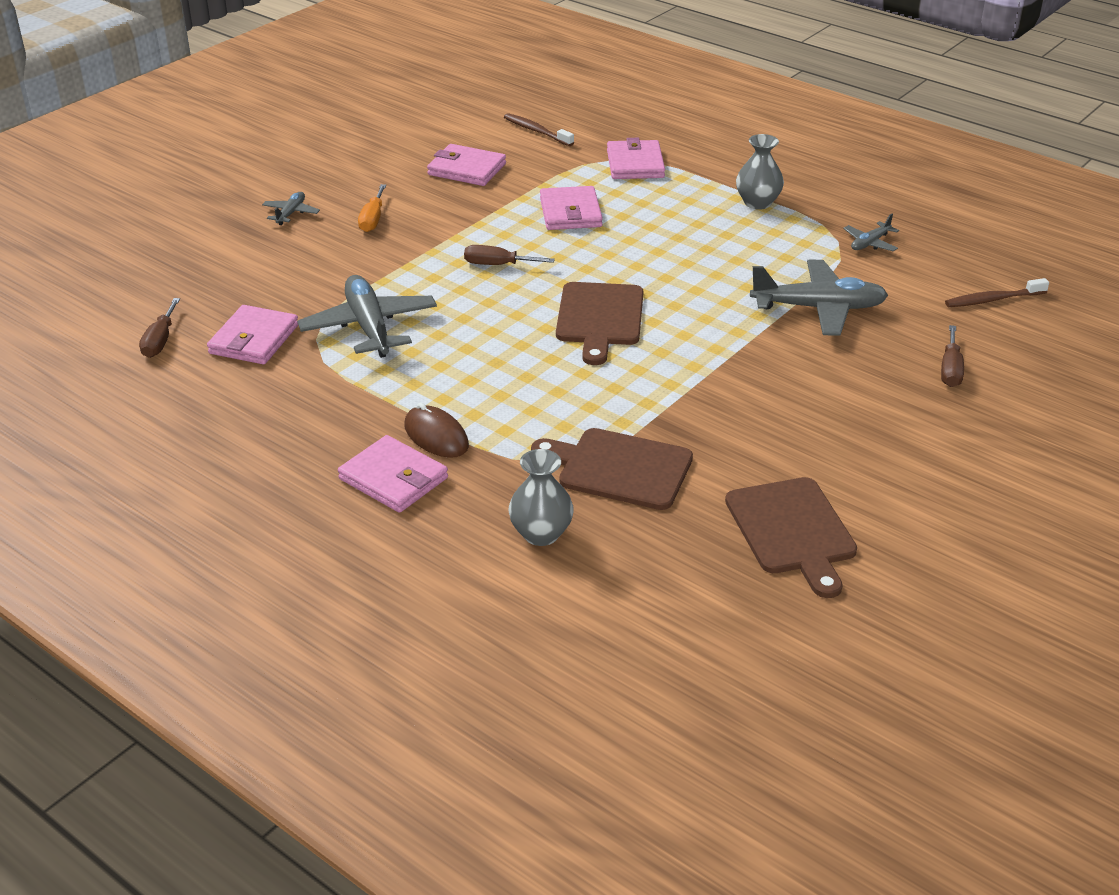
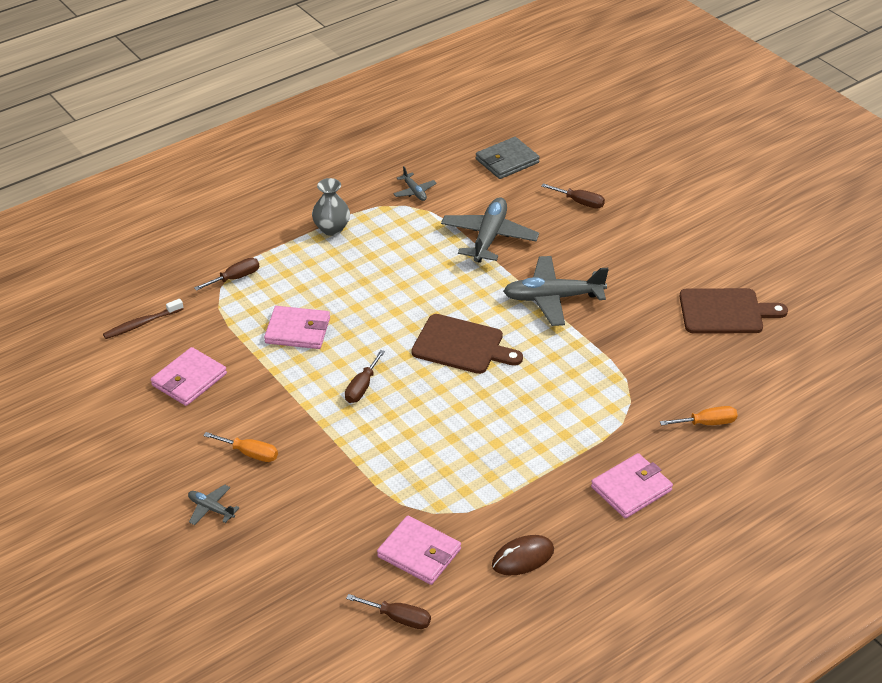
camera: 75 degrees left, 5 degrees up
(369, 327) = (427, 477): grey plane -> grey plane (553, 298)
(436, 436) = (586, 458): brown mouse -> brown mouse (523, 558)
(541, 534) = (707, 423): grey vase -> orange screwdriver
(619, 468) = (646, 373): brown cutting board -> none
(635, 164) = (235, 278): pink wallet -> brown screwdriver
(993, 299) = (507, 161): brown toothbrush -> grey wallet

